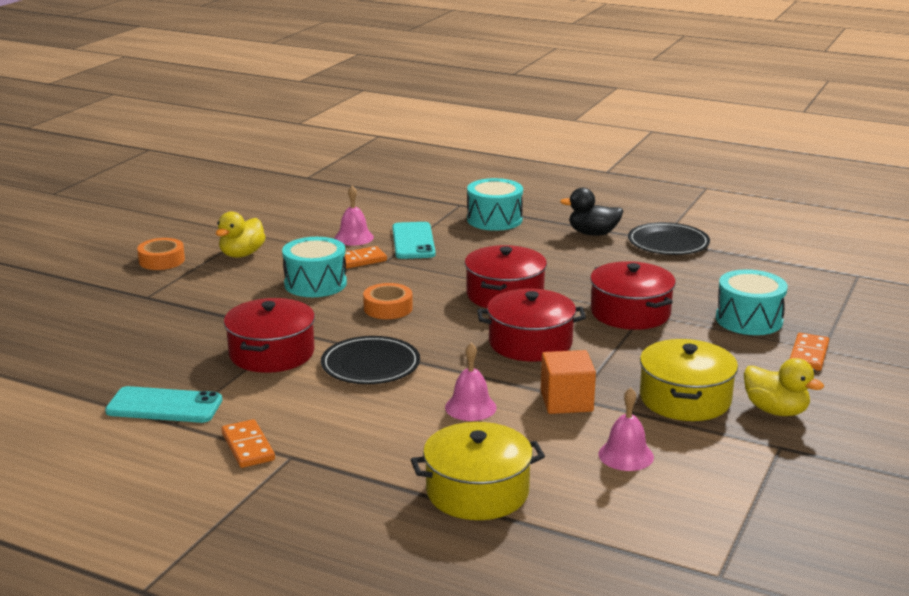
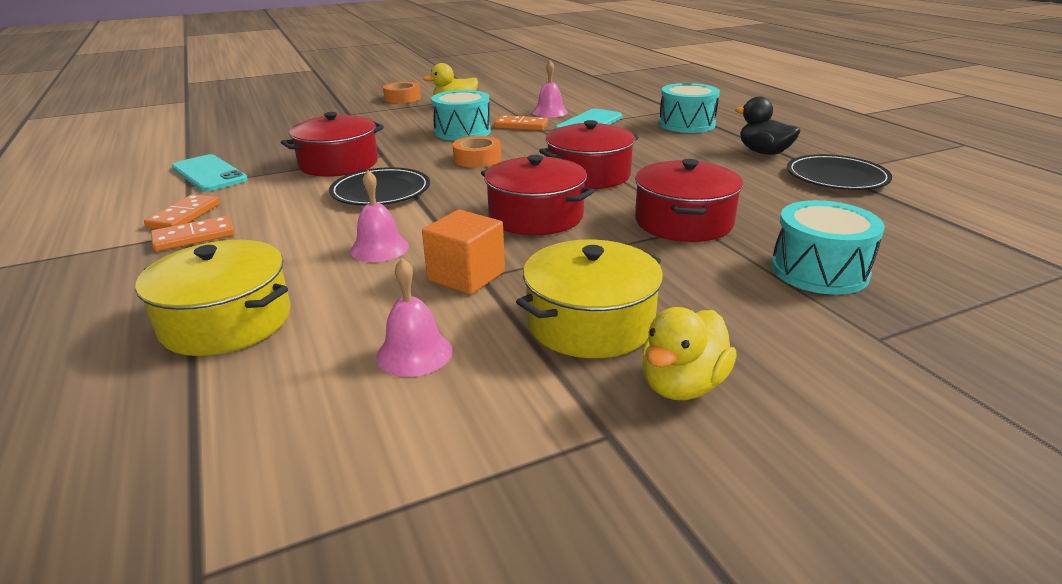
camera: 40 degrees right, 5 degrees up
(776, 411) = (682, 385): yellow duck -> yellow duck turned 45 degrees clockwise
(808, 354) = (845, 336): orange domino -> orange domino (194, 237)

